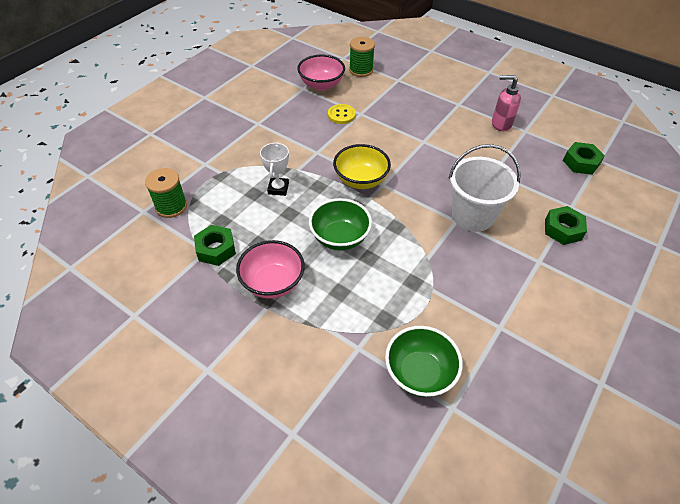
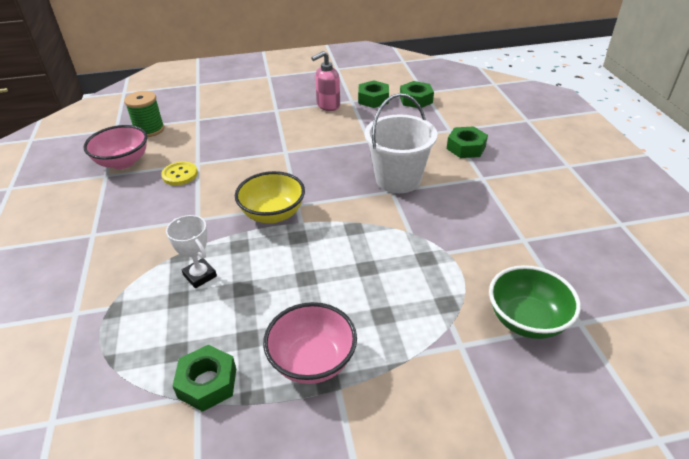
camera: 45 degrees left, 10 degrees down
(171, 206) = (87, 386): green spool -> none
(340, 238) = (320, 272): green bowl -> none
(545, 140) = (373, 99): none -> green nut

